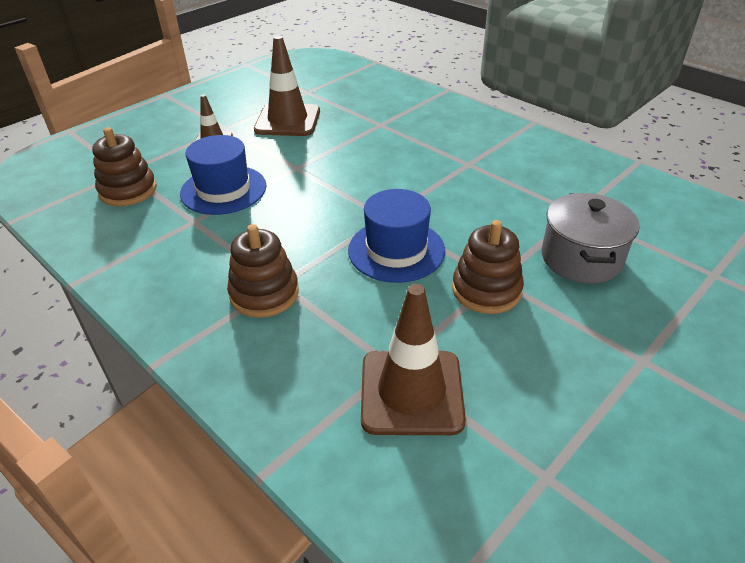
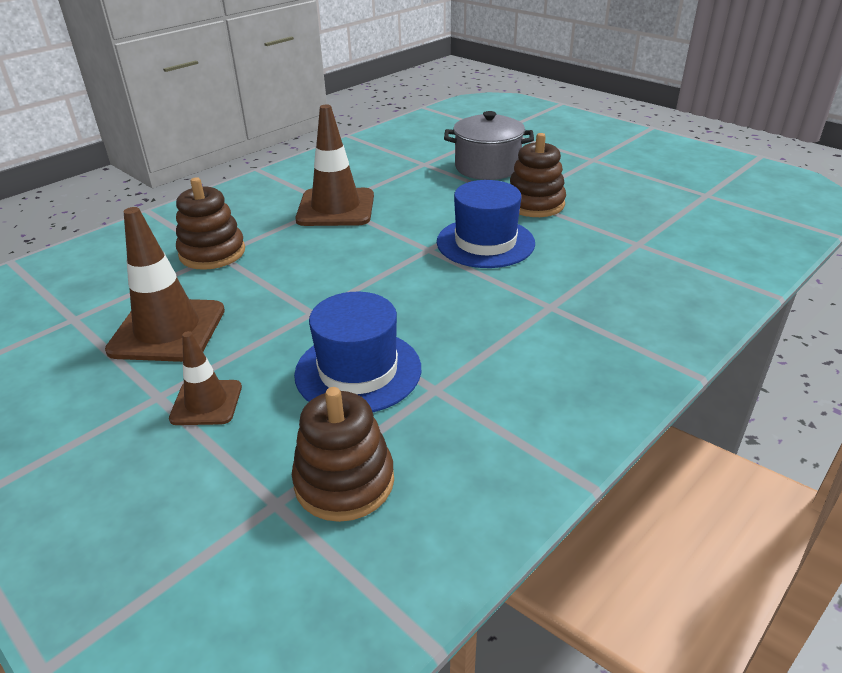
camera: 90 degrees left, 5 degrees down
(264, 293) = (569, 314): brown stacking toy -> brown stacking toy (212, 253)
(411, 392) = (661, 236): brown traffic cone -> brown traffic cone (336, 208)

